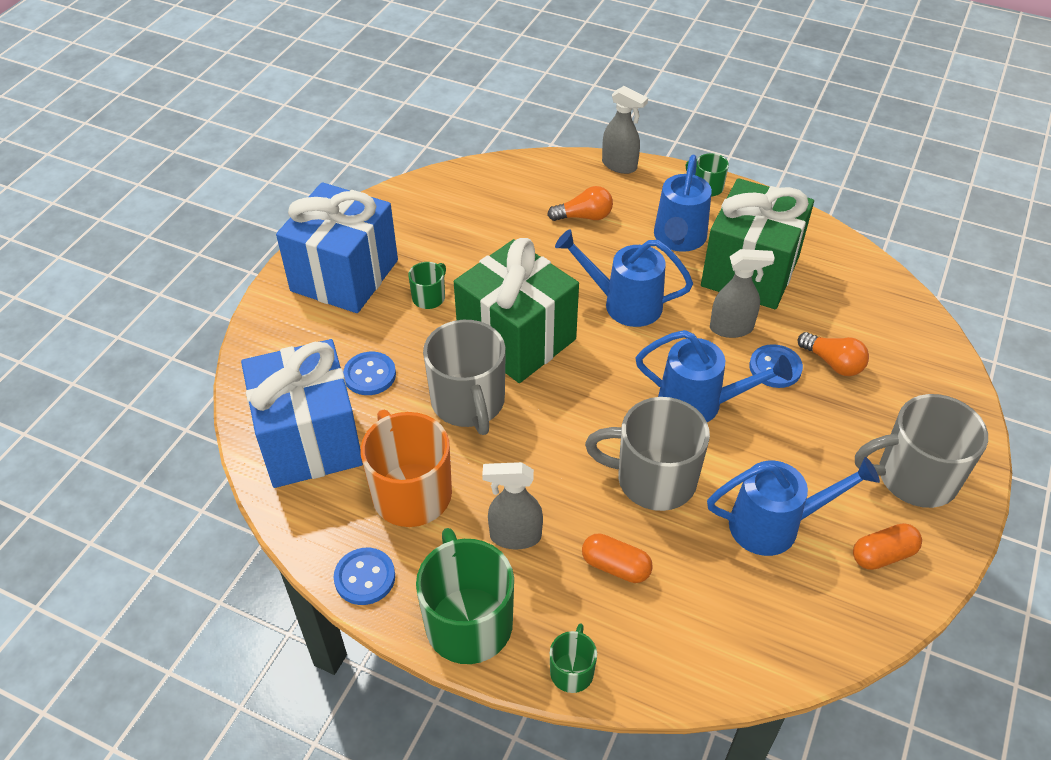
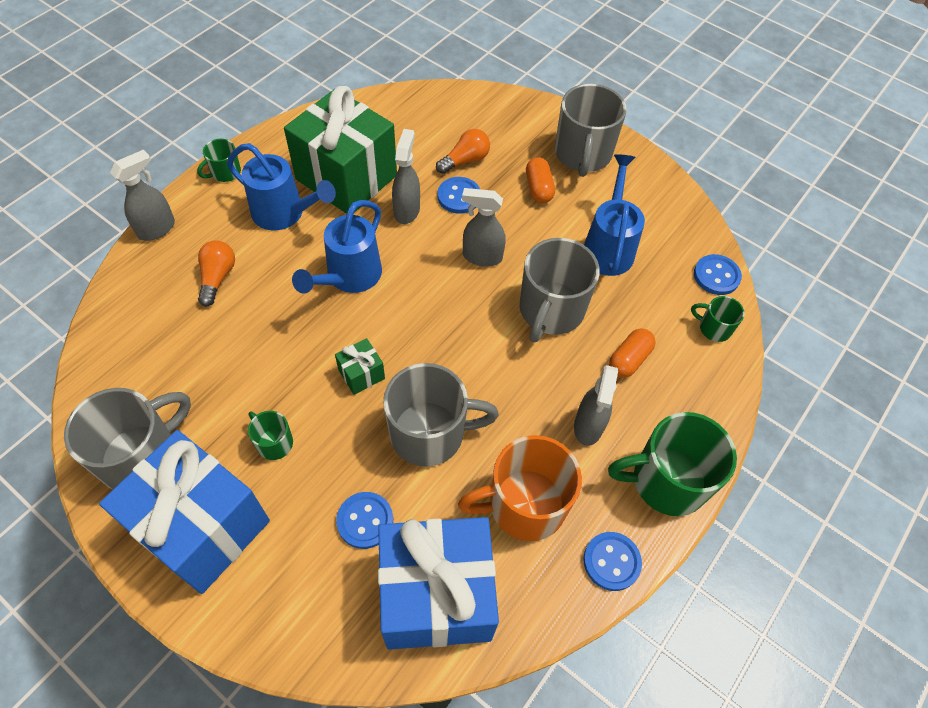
camera: 80 degrees left, 10 degrees up
(396, 224) = (142, 456): none -> grey mug
(516, 338) = (361, 374): green gift -> green gift, size x0.40
(572, 671) = (717, 413): green mug -> green mug (714, 328)
(700, 404) = (482, 257): blue watering can -> grey spray bottle
(786, 656) = (716, 276): none -> blue button
(883, 555) = (643, 195): orange capsule -> orange capsule (538, 188)

